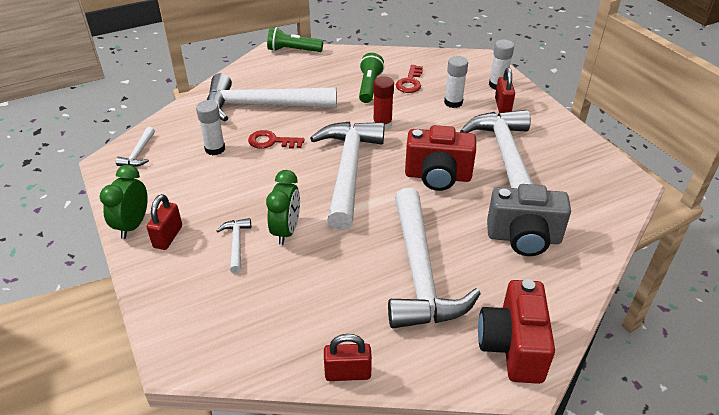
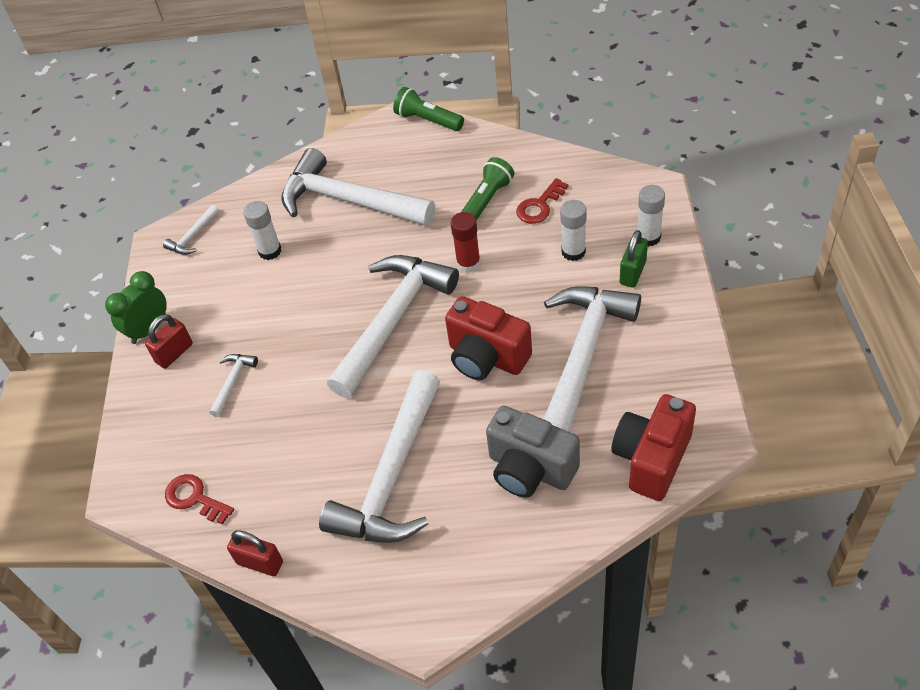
camera: 30 degrees right, 10 degrees up
(271, 141) = (333, 256): red key -> red key (195, 498)
(286, 231) = (288, 381): green clock -> none
(502, 106) = (632, 272): red padlock -> green padlock
(512, 347) = (431, 593): red camera -> red camera (652, 459)

